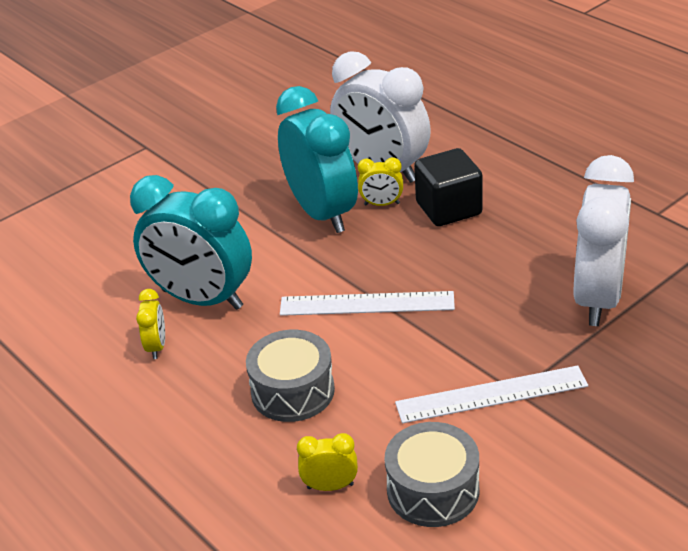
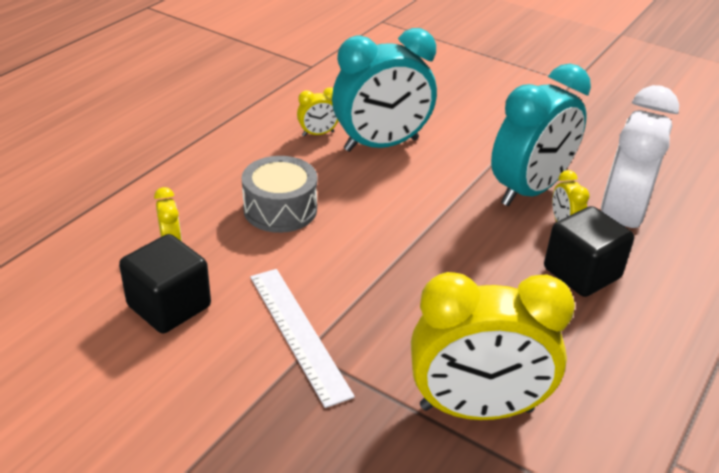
camera: 70 degrees right, 0 degrees up
(202, 299) = (381, 145): turquoise clock -> turquoise clock turned 120 degrees counterclockwise
(367, 304) = (406, 236): white ruler -> none
(433, 490) = (169, 306): grey drum -> black cube
(598, 298) = (476, 409): white clock -> yellow clock

